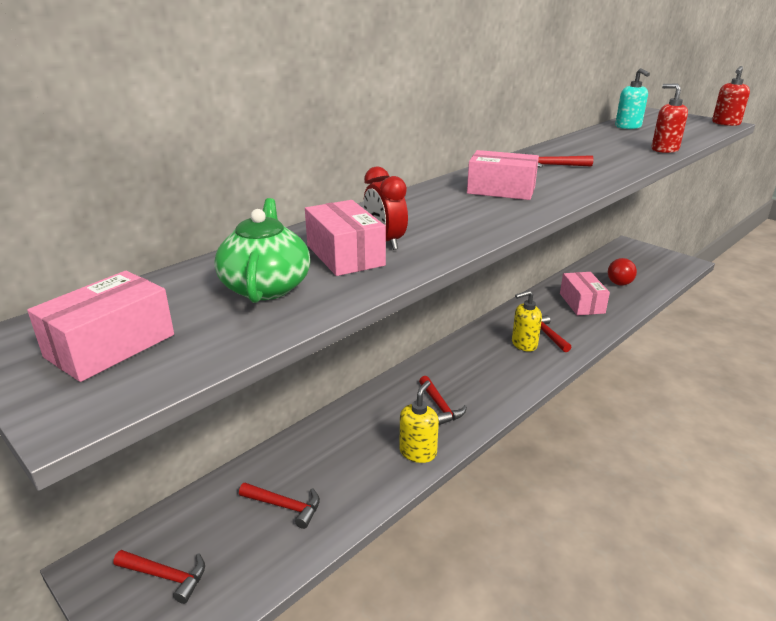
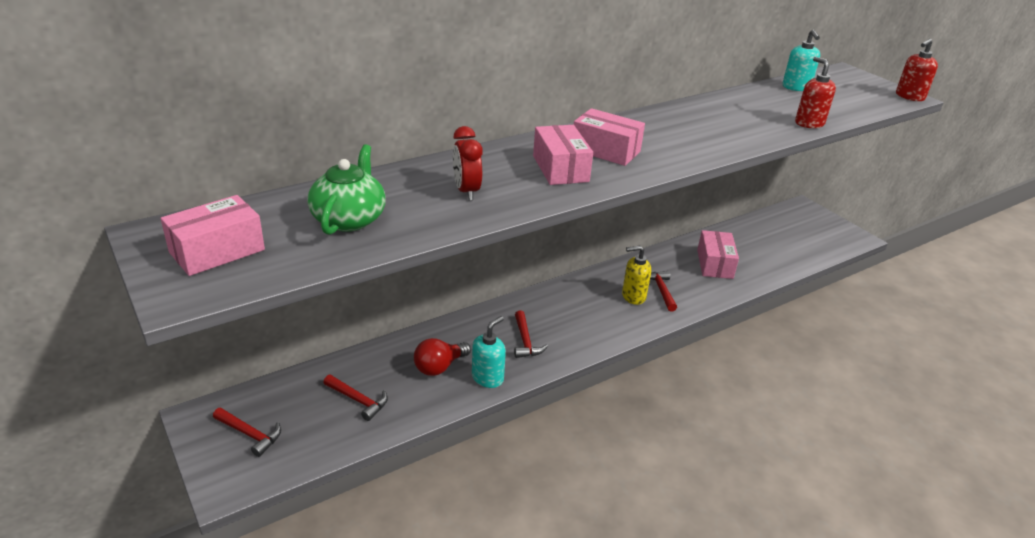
camera: 10 degrees right, 5 degrees up
(345, 255) = (426, 199): pink box -> pink box (560, 168)
(418, 452) = (487, 378): yellow soap dispenser -> turquoise soap dispenser
(552, 165) = (677, 128): red hammer -> none
(621, 281) = (770, 247): red light bulb -> red light bulb (439, 367)

